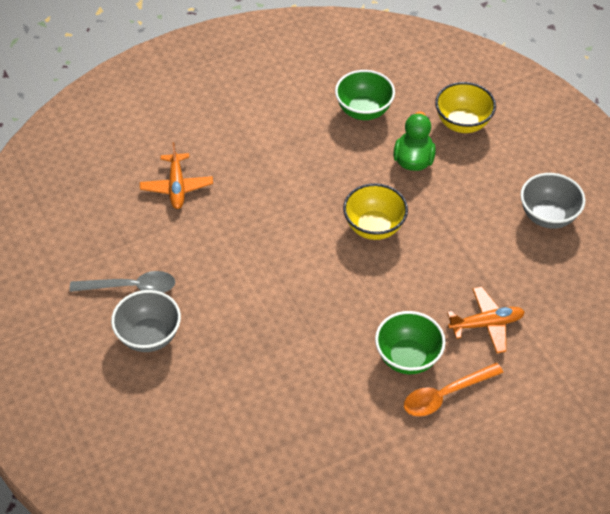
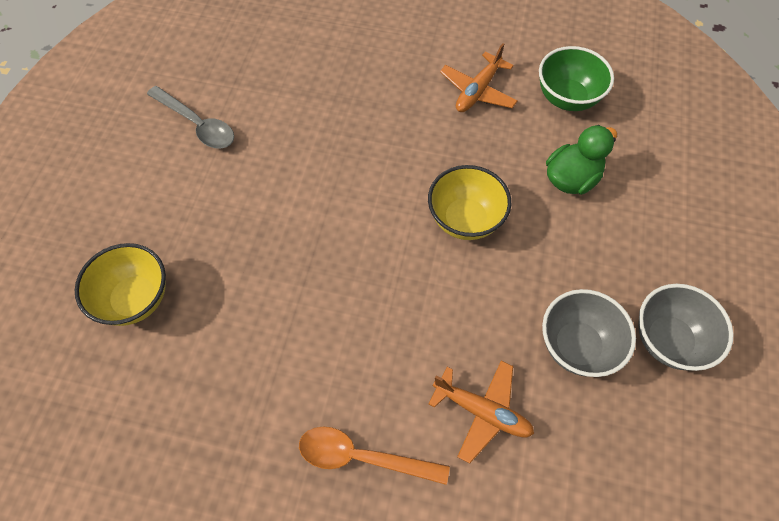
camera: 40 degrees right, 10 degrees up
(149, 336) = (165, 179): grey bowl -> grey bowl (577, 346)
(176, 186) = (326, 61): orange plane -> orange plane (477, 91)
(408, 358) = (364, 383): green bowl -> none
(462, 123) = (661, 174): yellow bowl -> yellow bowl (135, 299)

